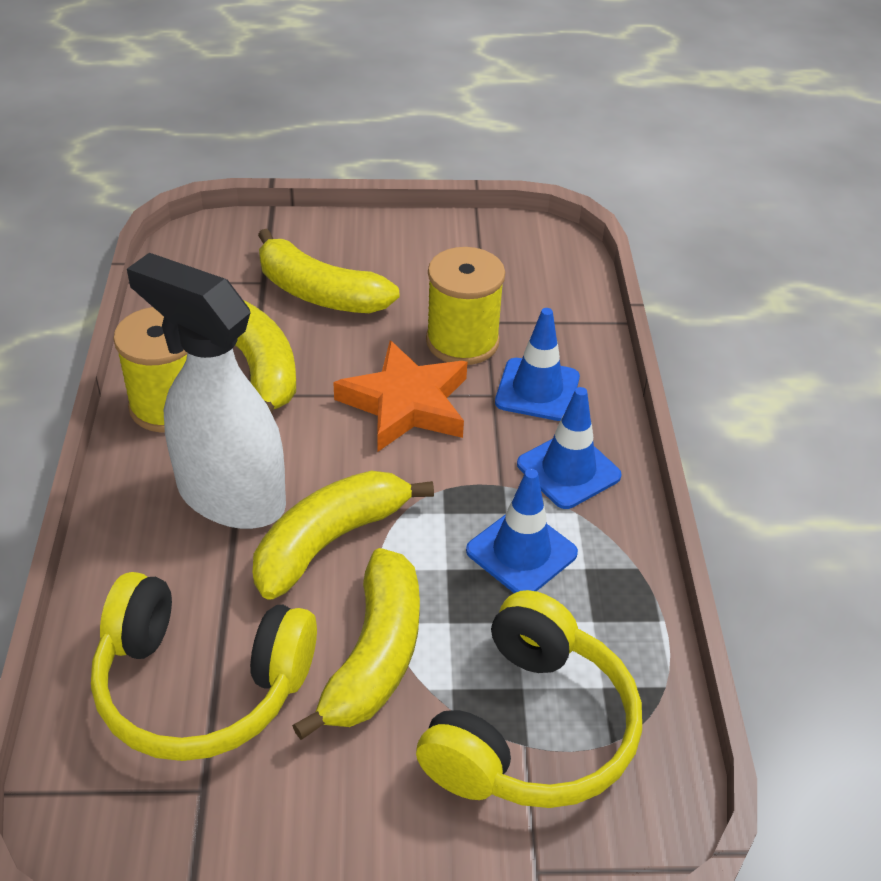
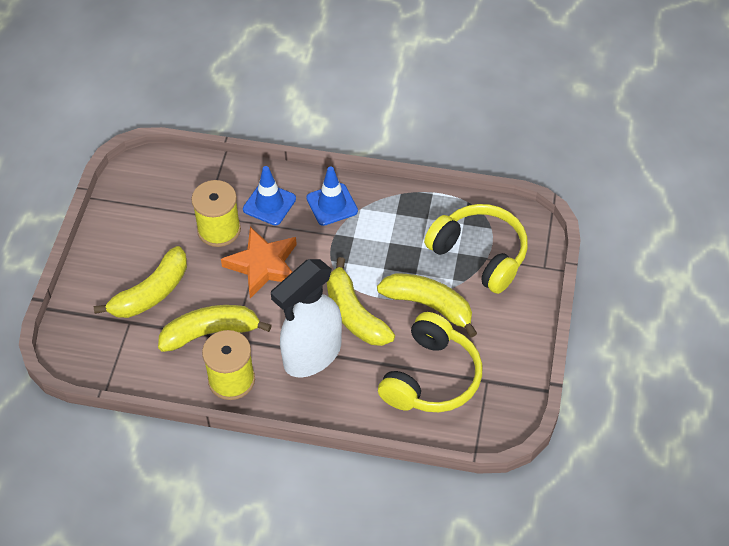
camera: 75 degrees left, 10 degrees up
(521, 552) = (380, 236): blue traffic cone -> none

